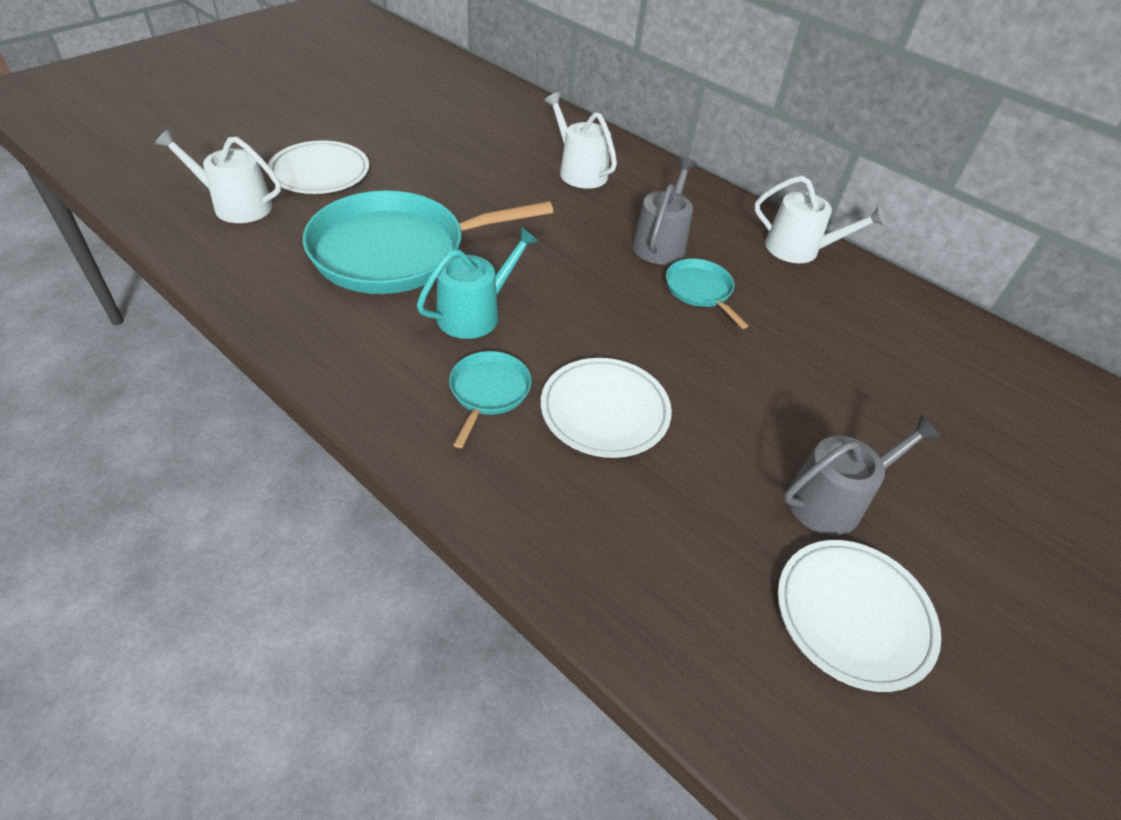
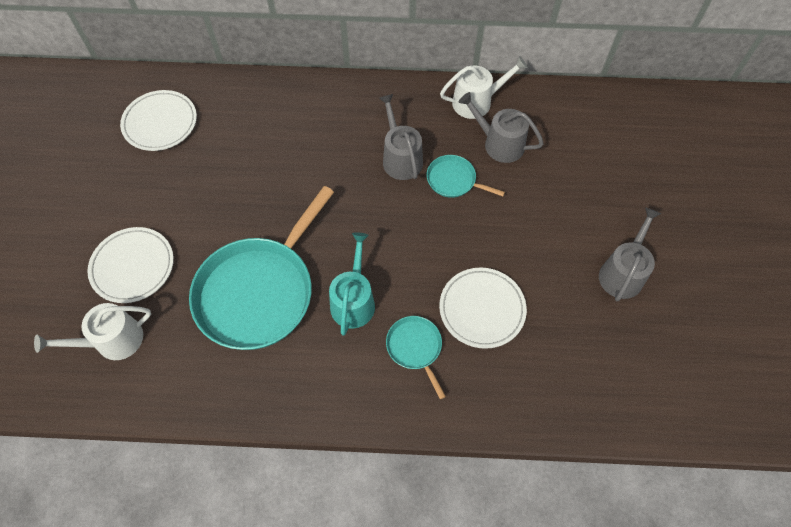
camera: 35 degrees left, 15 degrees up
(579, 171) = (296, 131): white watering can -> none
(789, 293) = (499, 144): none -> grey watering can
(853, 615) = (675, 331): white plate -> white plate (160, 123)

